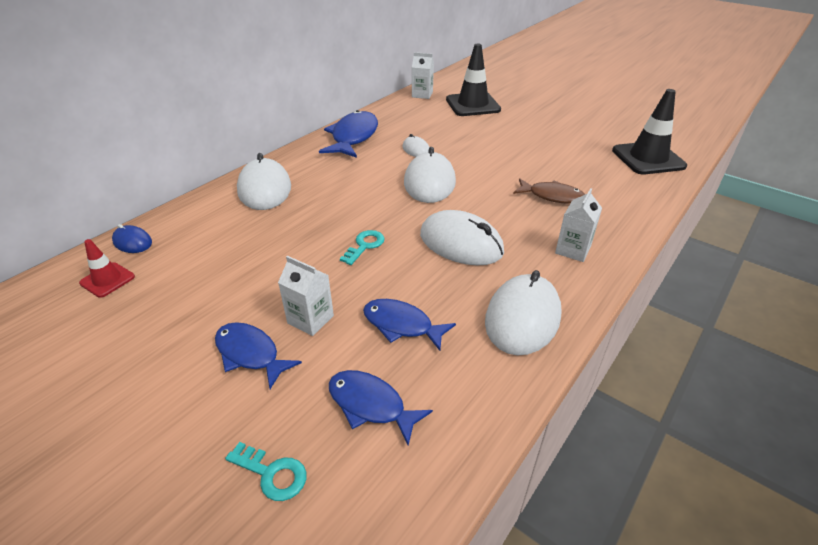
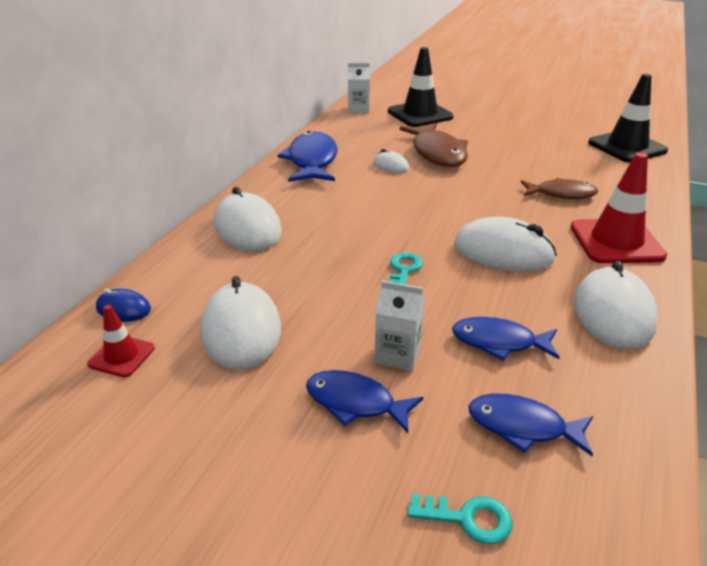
camera: 15 degrees left, 5 degrees down
(429, 182) = (428, 197): white mouse -> white mouse (241, 330)
(464, 143) = (437, 153): none -> brown fish
(573, 250) = (616, 241): white carton -> red traffic cone

